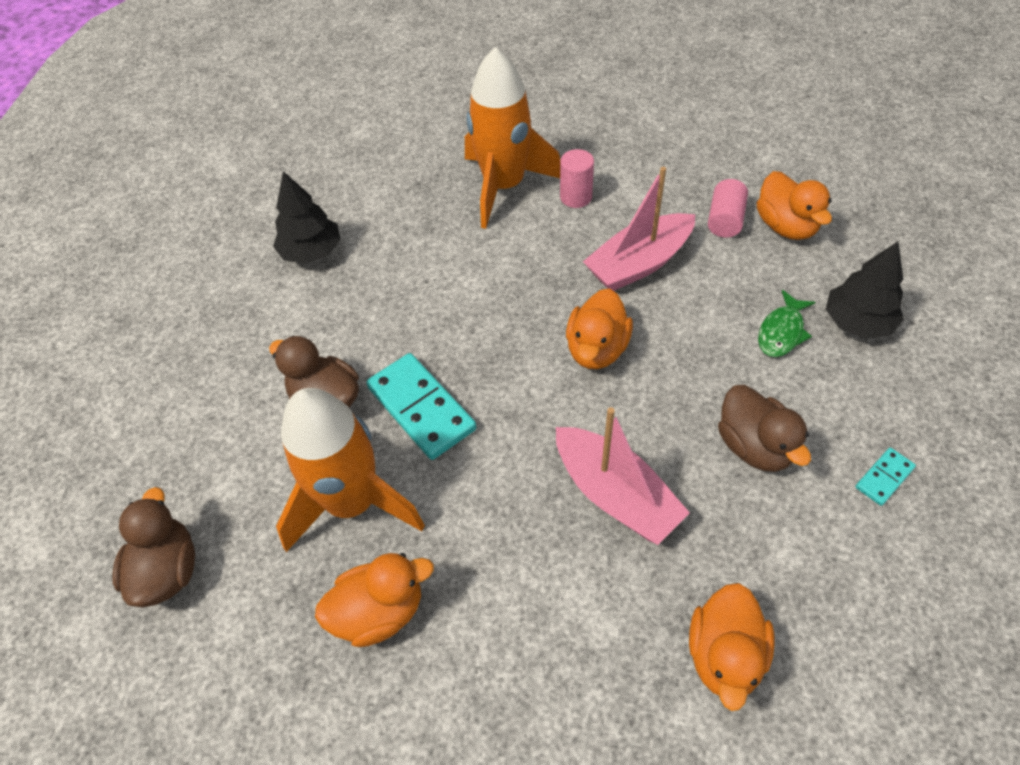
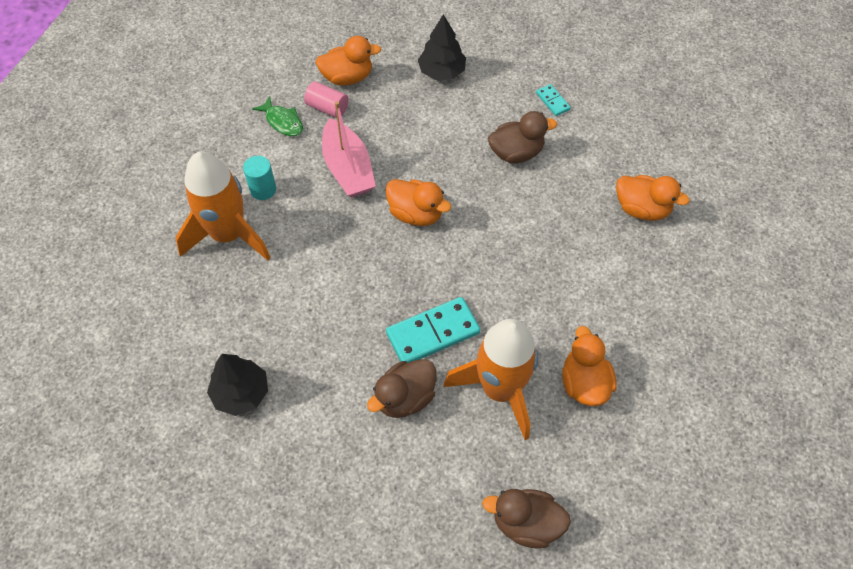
camera: 80 degrees left, 5 degrees up
(576, 197) = (263, 189): pink cylinder -> turquoise cylinder
(615, 495) = (532, 233): pink boat -> none
(782, 332) = (436, 110): green fish -> green fish (282, 121)

